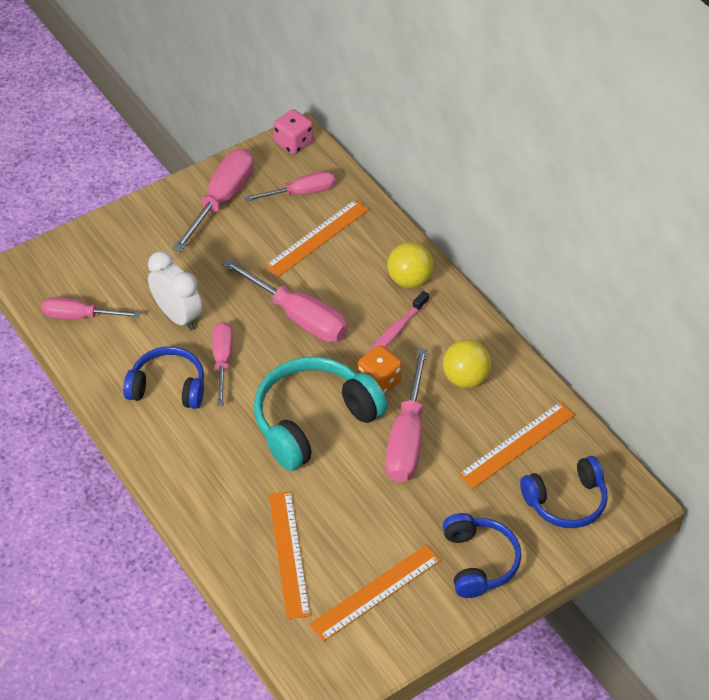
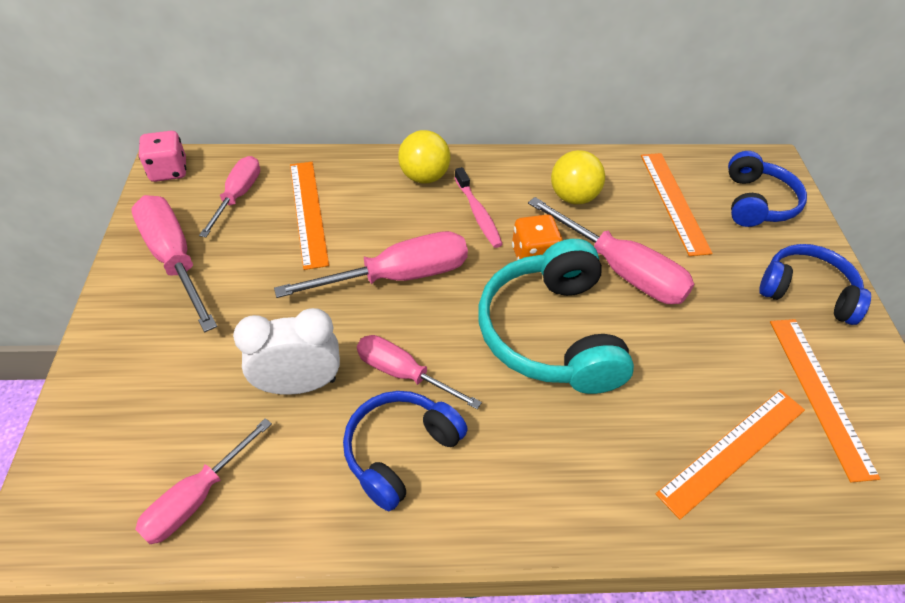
camera: 60 degrees left, 0 degrees up
(289, 553) = (733, 450): orange ruler -> orange ruler turned 60 degrees counterclockwise

